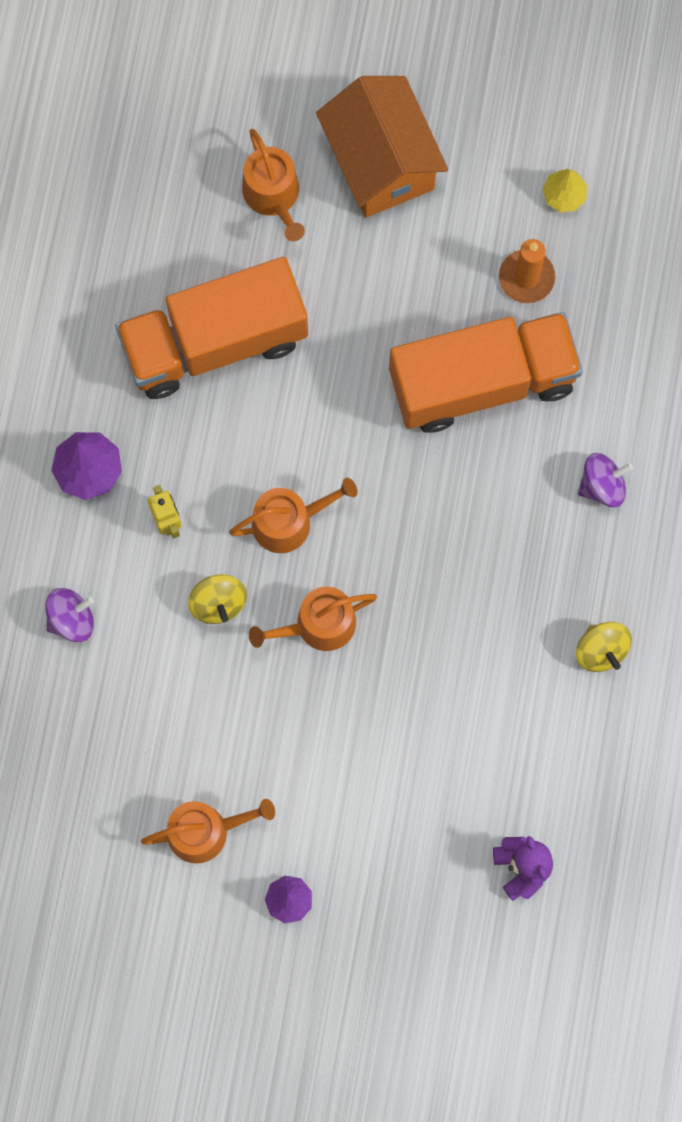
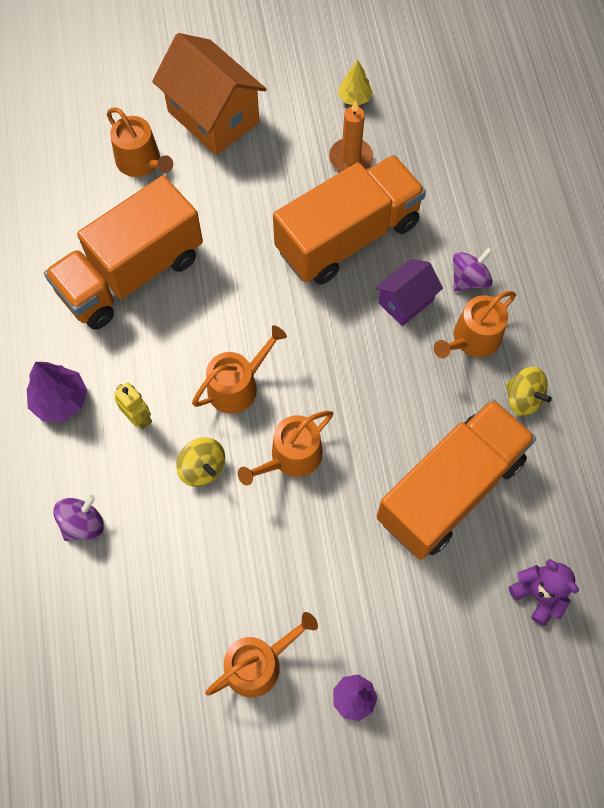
camera: 20 degrees left, 10 degrees down
(476, 723) = (450, 489): none -> orange truck
(517, 487) = (406, 301): none -> purple house
(575, 560) = (472, 339): none -> orange watering can

